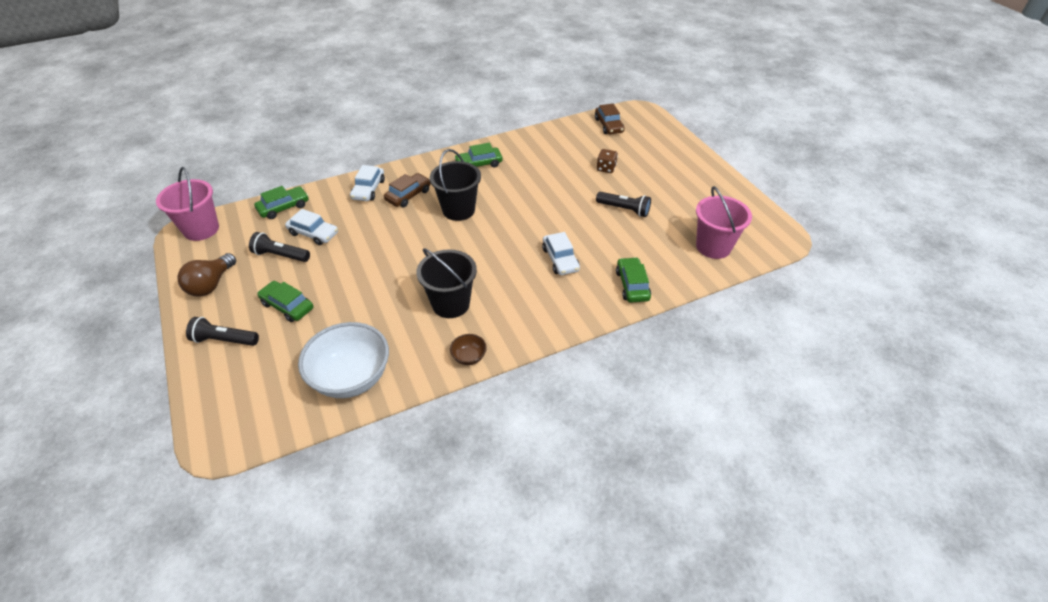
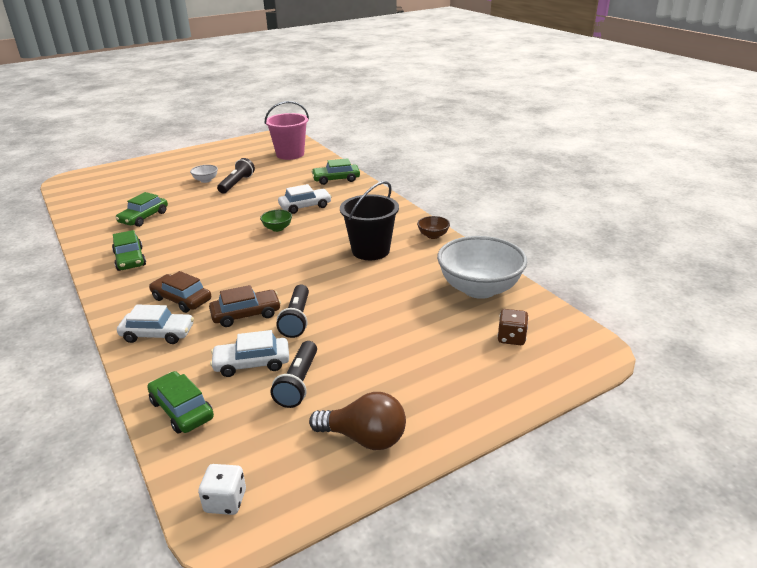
camera: 95 degrees left, 15 degrees down
(201, 229) = (225, 501): pink bucket -> white dice
(224, 340) = (462, 390): black flashlight -> black flashlight (297, 319)
(287, 306) = (393, 352): green car -> green car (144, 217)
(313, 233) = (252, 363): white car -> white car turned 120 degrees counterclockwise
(458, 210) = (220, 262): black bucket -> none
(513, 241) = (277, 228): none -> green bowl
(606, 168) = (168, 192): brown dice -> brown dice (511, 338)
(608, 125) = (87, 193): brown car -> brown car (246, 314)
(634, 188) = (205, 180): none -> white bowl

